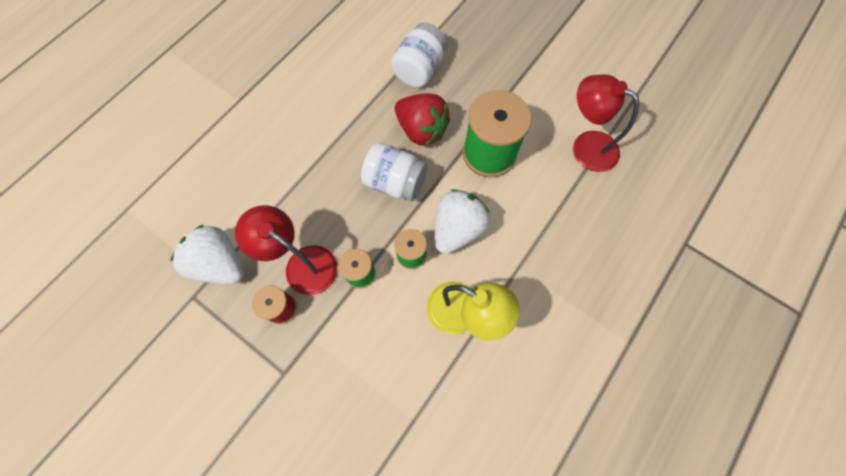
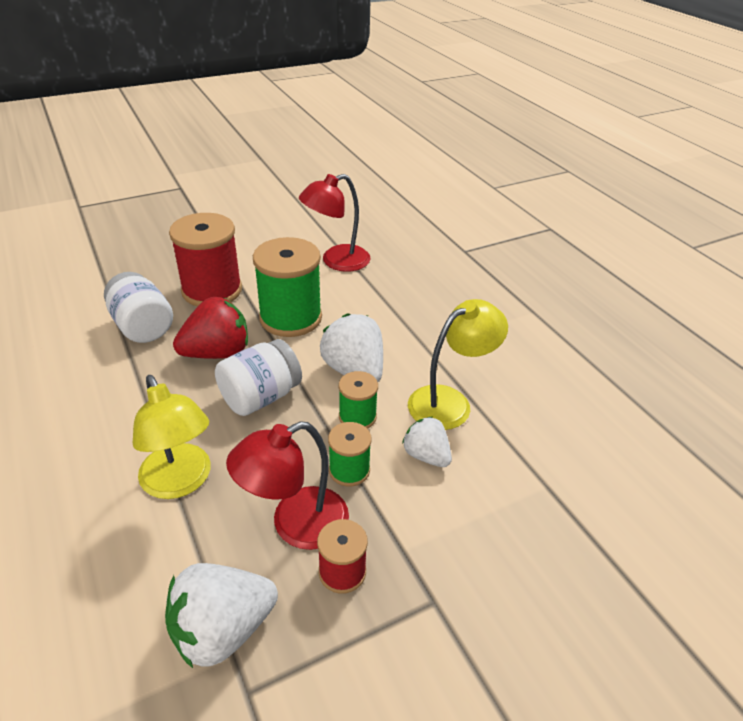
camera: 65 degrees left, 30 degrees down
(303, 181) = (180, 482): none -> yellow lamp
(399, 319) = (426, 455): none -> white strawberry
(485, 84) = (212, 290): none -> red spool

